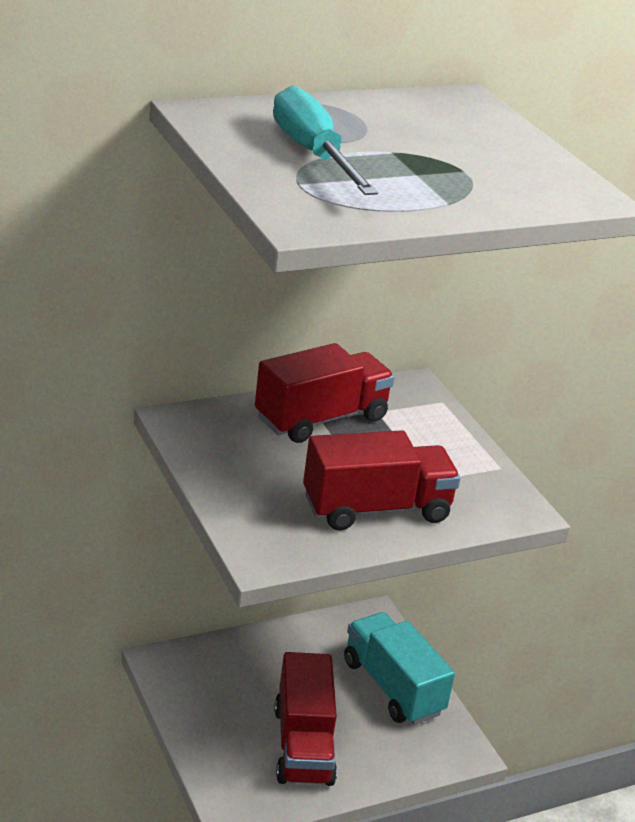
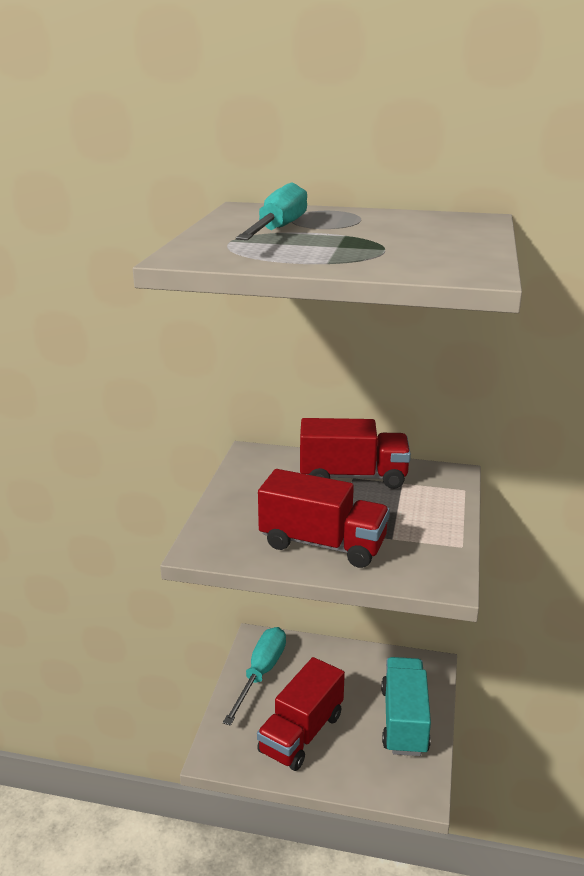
camera: 40 degrees right, 5 degrees down
(202, 699) = (261, 673): none -> turquoise screwdriver

